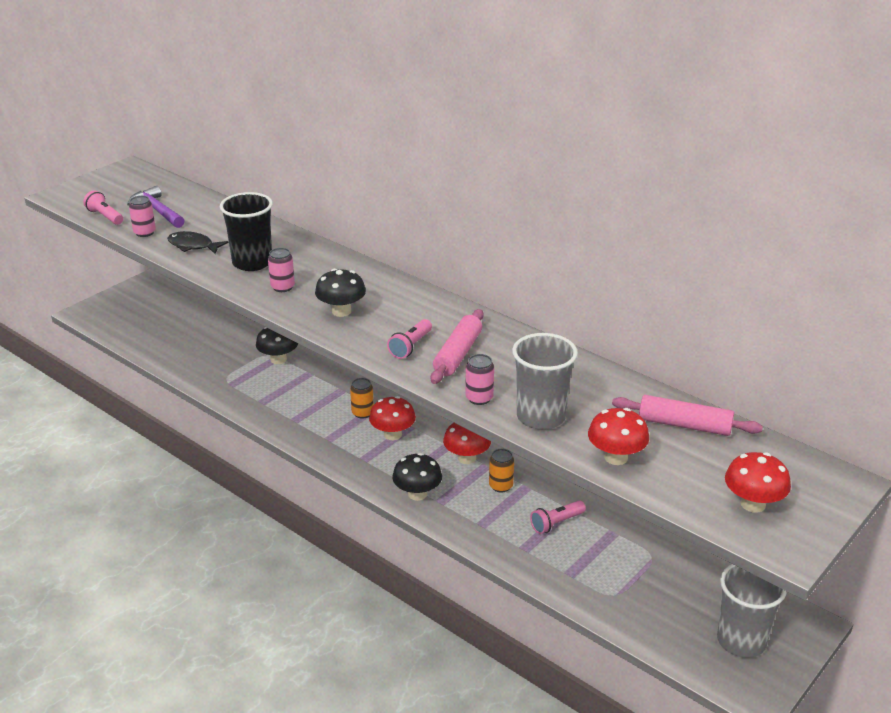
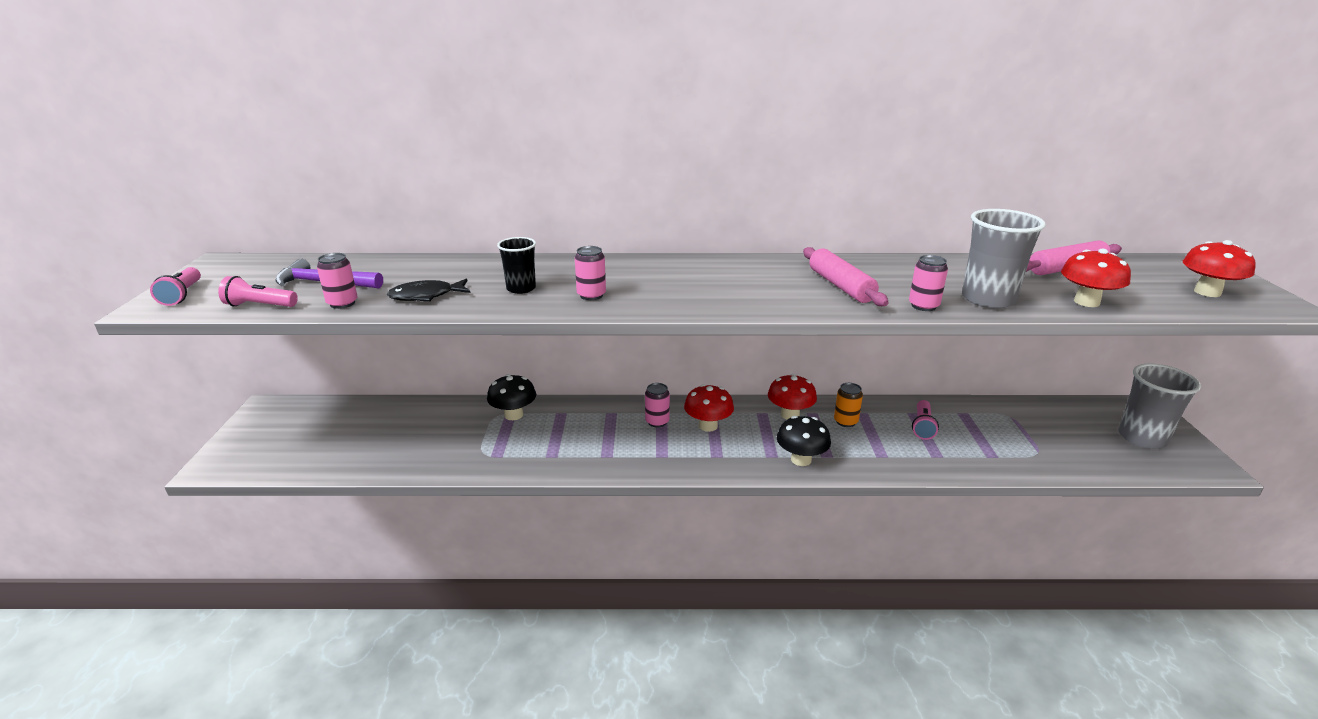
camera: 40 degrees left, 5 degrees down
(252, 263) = (521, 288): black cup -> black cup, size x0.59
(341, 311) = (684, 293): black mushroom -> none
(362, 413) = (657, 422): orange can -> pink can
(410, 346) = (795, 294): pink flashlight -> pink flashlight (182, 295)

